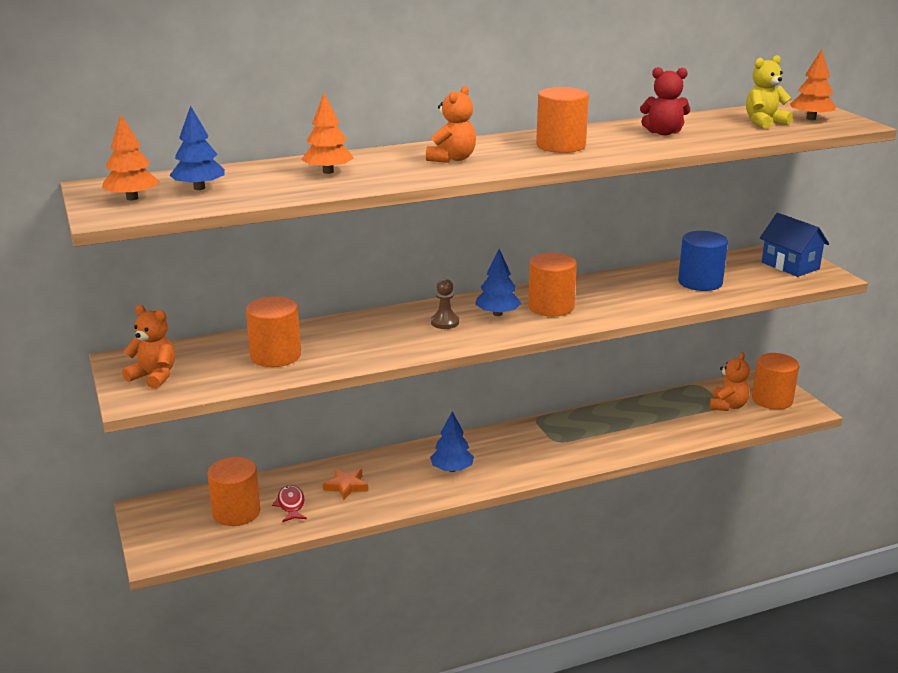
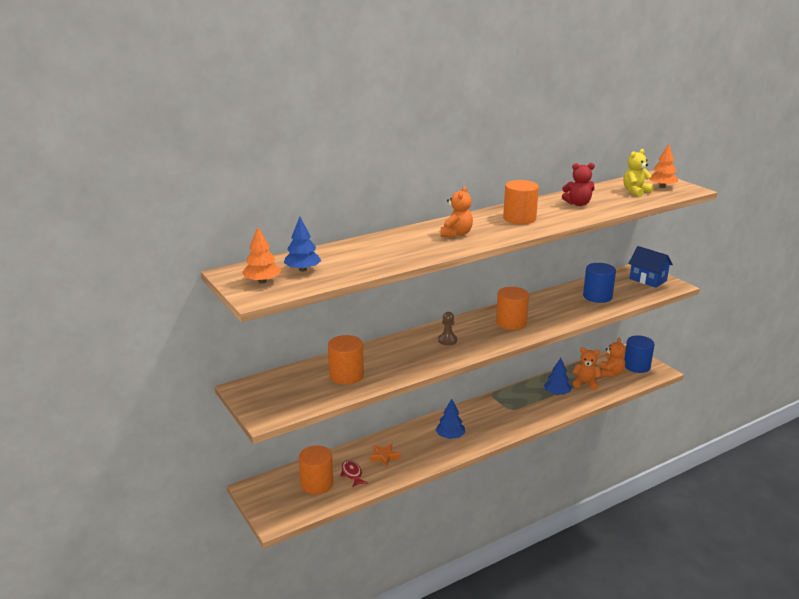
camera: 10 degrees left, 0 degrees up
(154, 376) = (270, 399): orange teddy bear -> orange teddy bear (585, 383)
(328, 172) = (381, 250): orange tree -> none
(497, 314) = (479, 331): blue tree -> blue tree (557, 393)
(772, 400) = (636, 366): orange cylinder -> blue cylinder

